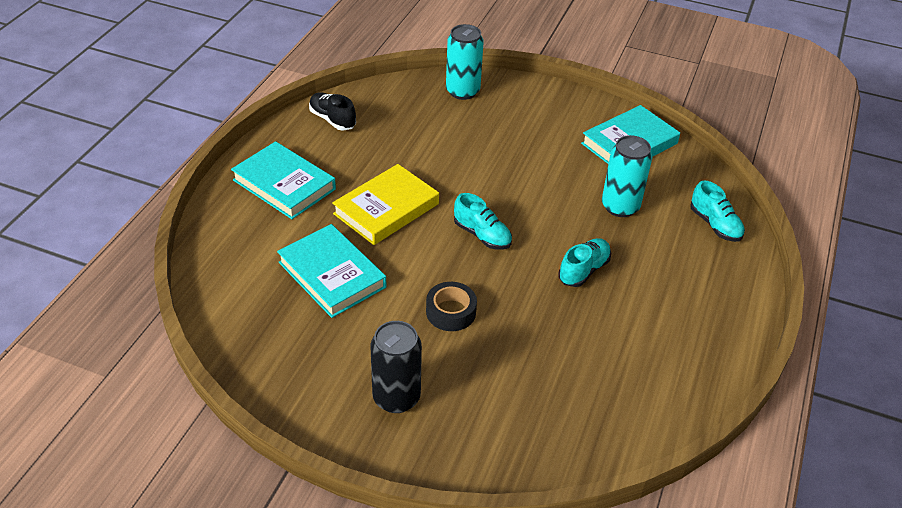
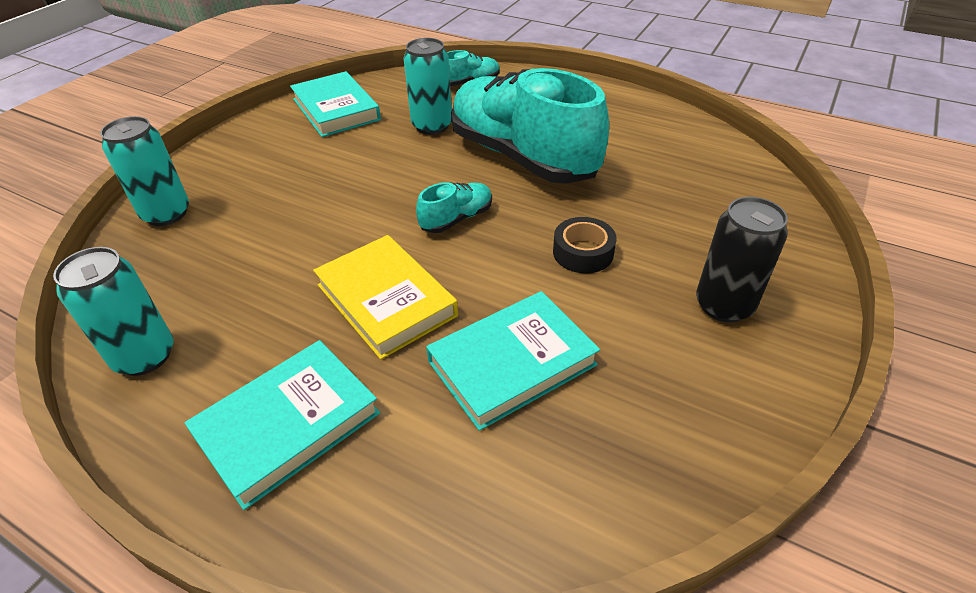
camera: 80 degrees left, 0 degrees up
(332, 119) = (145, 356): black shoe -> turquoise can
(583, 270) = (522, 157): turquoise shoe -> turquoise shoe, size x2.41

